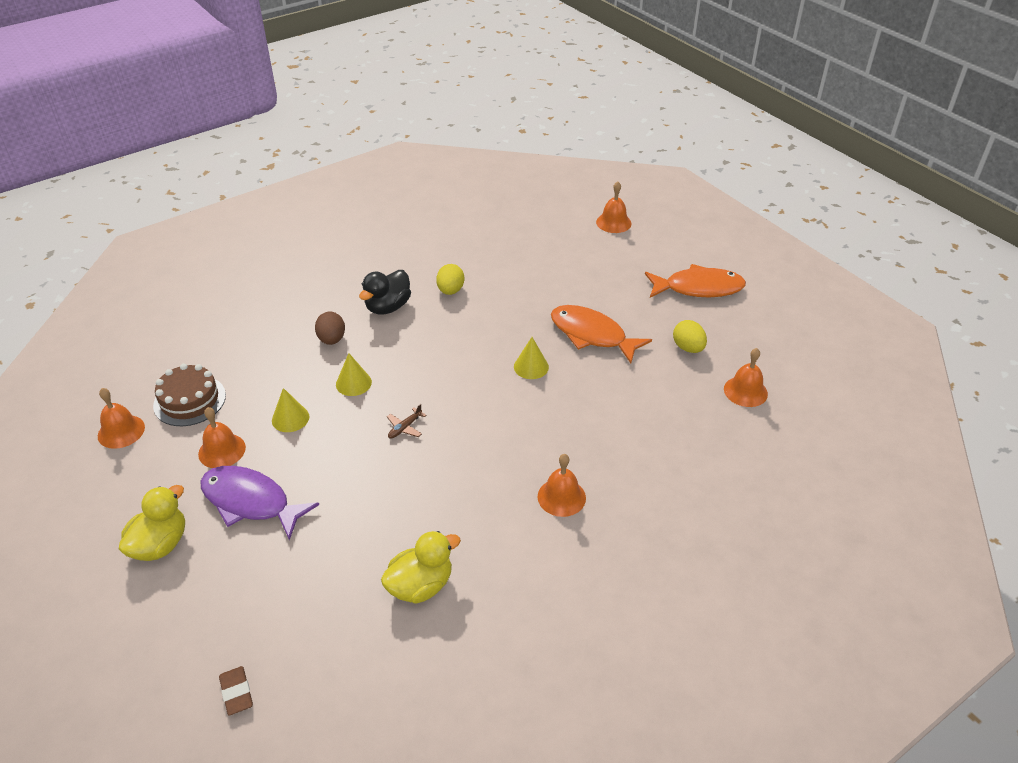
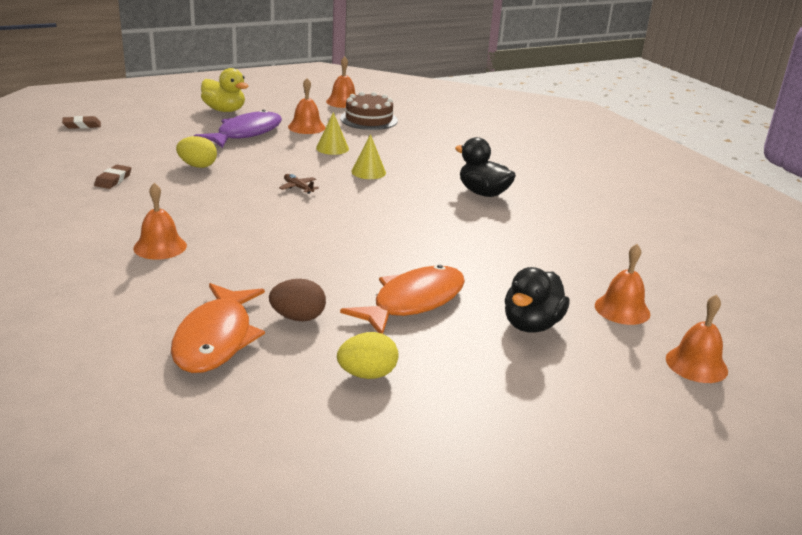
camera: 95 degrees right, 15 degrees down
(332, 339) = (434, 167): brown egg -> brown egg (298, 317)
(420, 585) = (113, 180): yellow duck -> brown eraser
(450, 290) = (511, 226): yellow egg -> yellow egg (197, 166)
(531, 367) = (364, 255): yellow cone -> none
(598, 282) = (531, 325): none -> black duck
(698, 288) = (516, 417): orange fish -> orange fish (216, 339)
(745, 391) = (254, 407): orange bell -> orange bell (622, 309)

